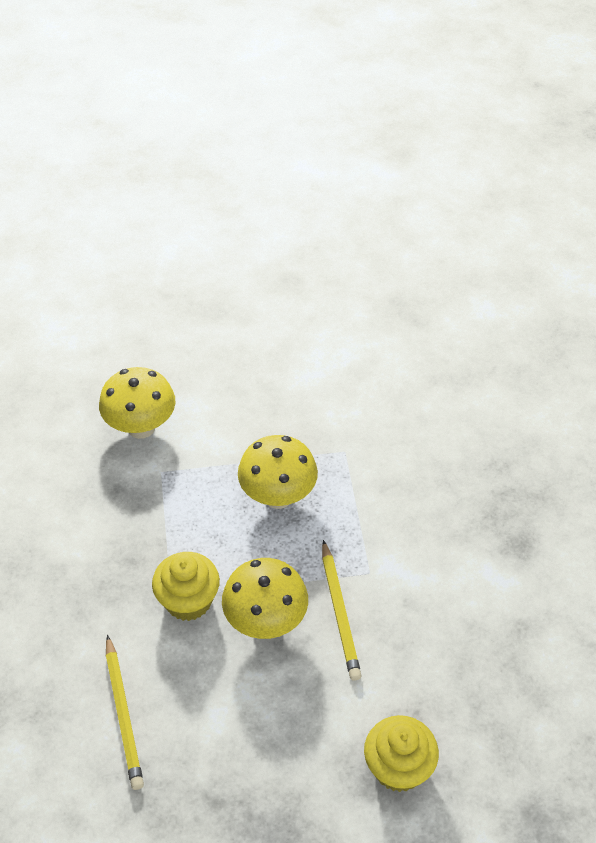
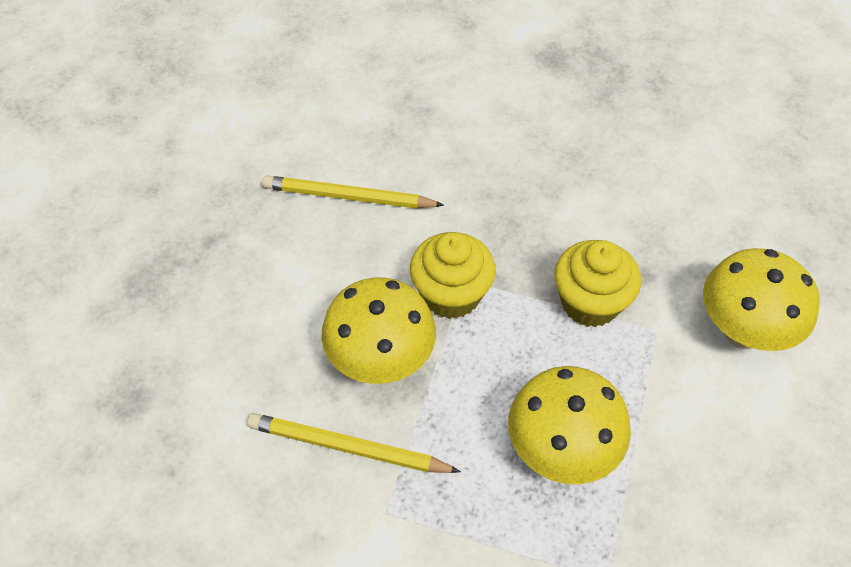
camera: 115 degrees right, 5 degrees up
(398, 767) = (125, 419): yellow cupcake -> yellow cupcake (590, 302)

